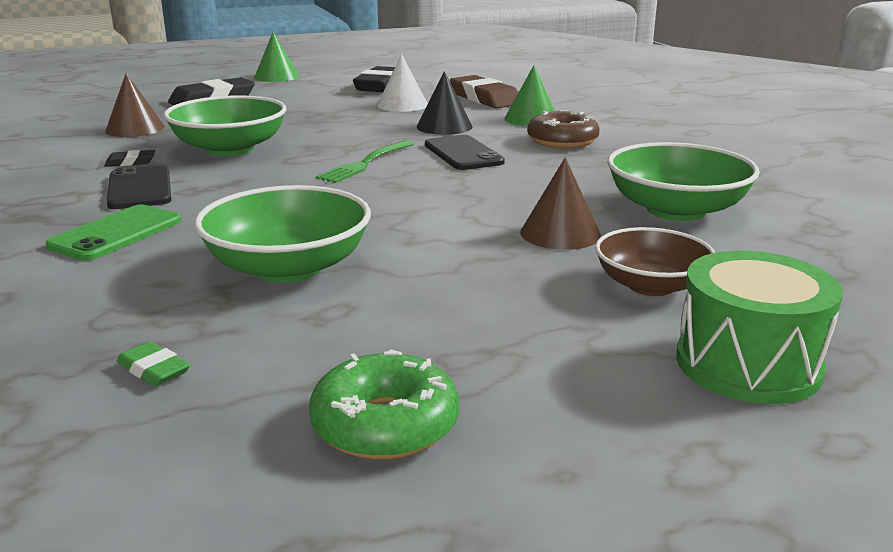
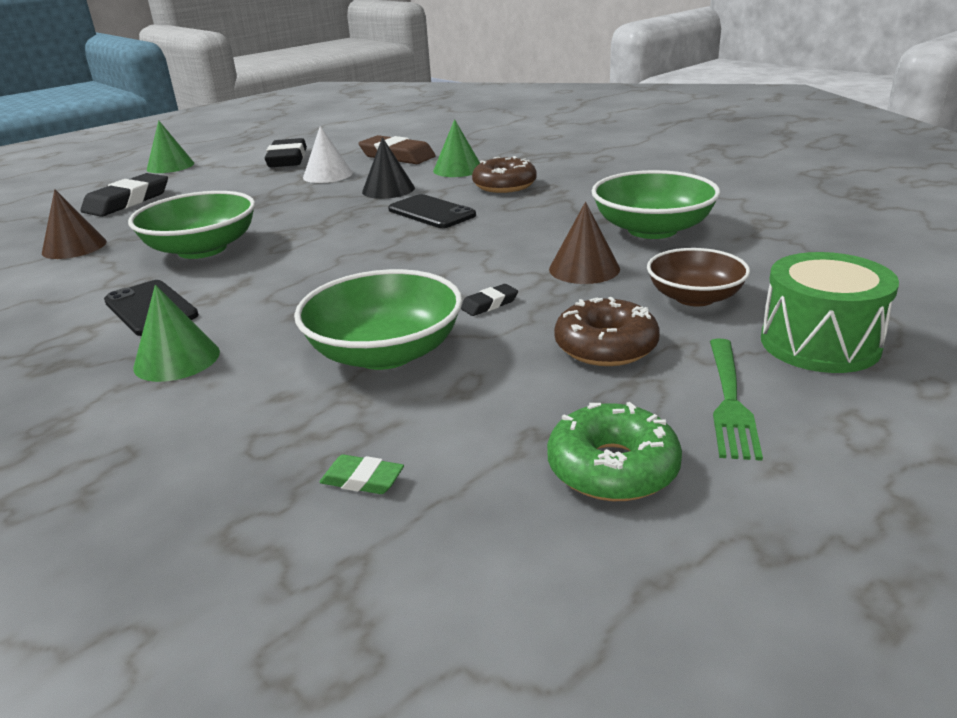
camera: 20 degrees left, 5 degrees up
(116, 233) = (177, 359): green phone -> green cone
(130, 162) = (109, 283): black eraser -> black eraser (489, 304)
(365, 163) = (352, 238): green fork -> green fork (730, 400)
(502, 311) = (605, 346): none -> brown donut

